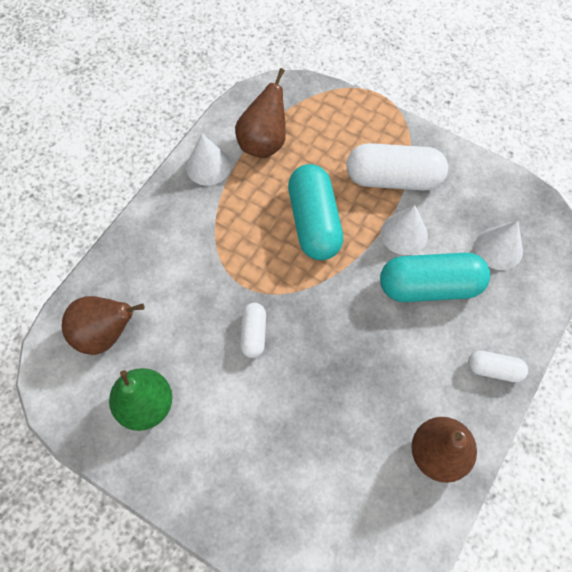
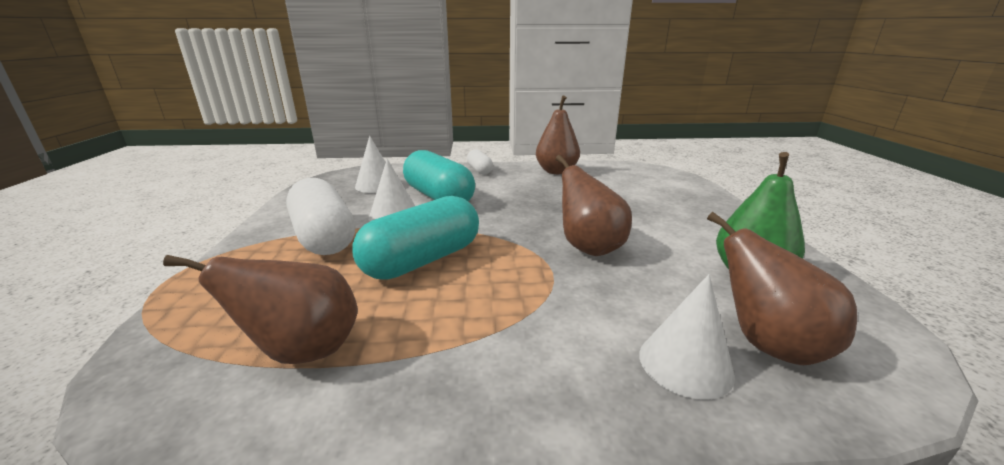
camera: 125 degrees left, 40 degrees down
(208, 166) = (394, 394): white cone -> white cone (685, 363)
(253, 333) = (588, 247): white capsule -> brown pear

